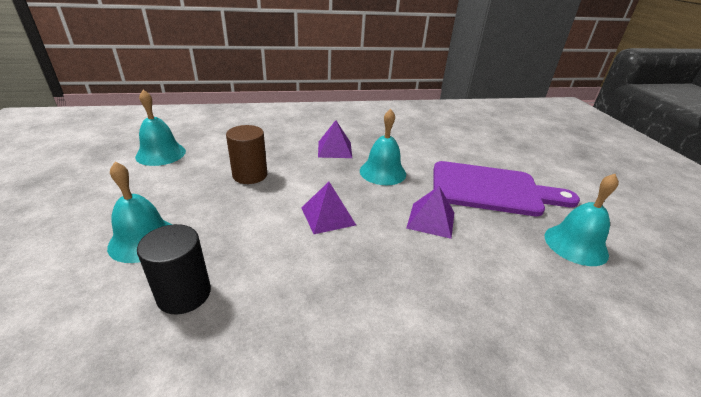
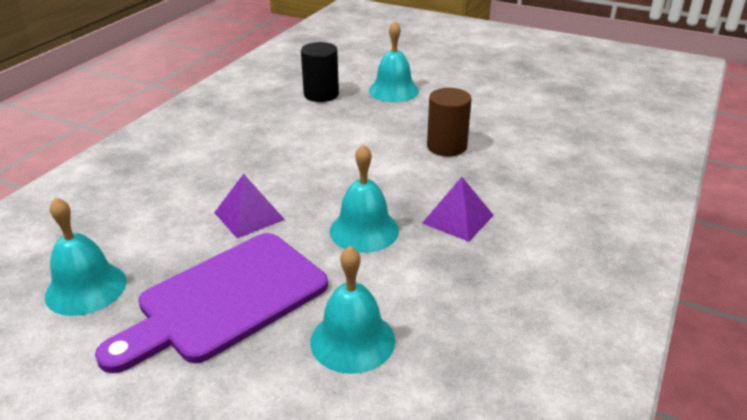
camera: 130 degrees right, 0 degrees up
(161, 154) = (538, 113): turquoise bell -> turquoise bell (352, 340)
(328, 216) = (330, 163): purple pyramid -> none

